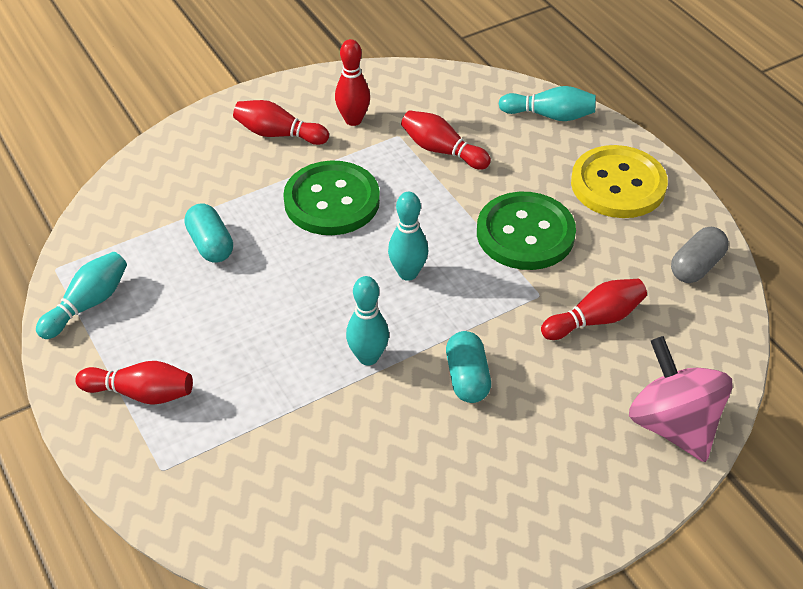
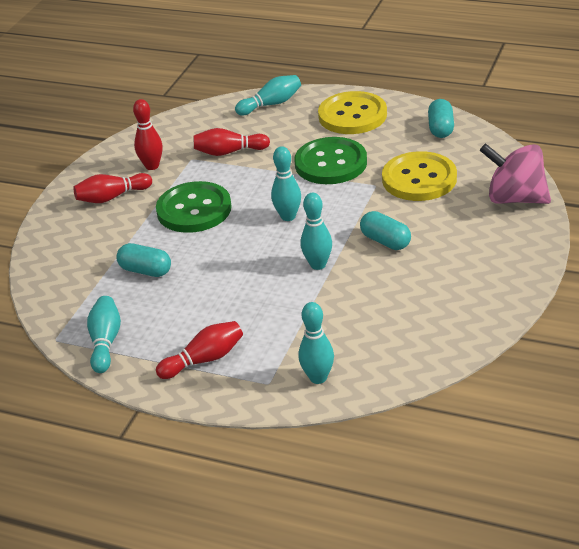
camera: 35 degrees left, 10 degrees down
(210, 502) = (318, 378): none -> turquoise bowling pin
(595, 320) = (419, 179): red bowling pin -> yellow button
(696, 266) = (441, 128): grey capsule -> turquoise capsule

